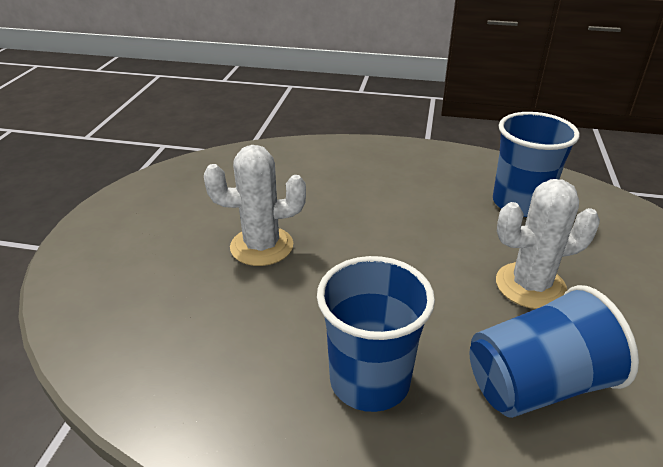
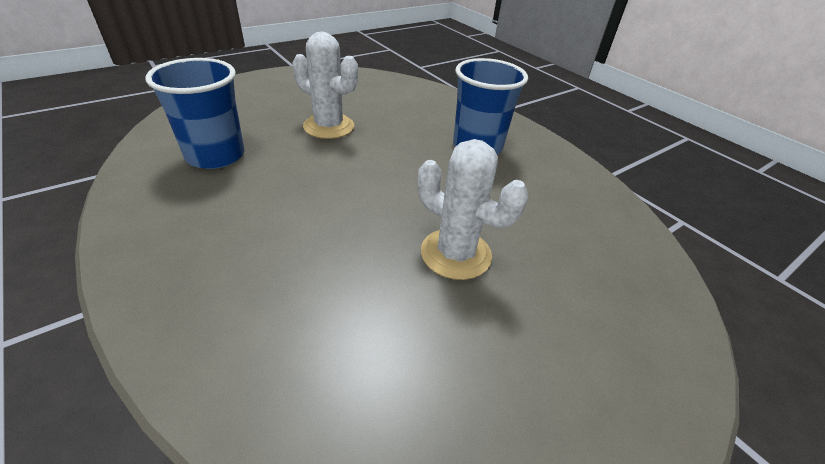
camera: 140 degrees left, 5 degrees up
(537, 384) = (405, 108): blue cup -> none

